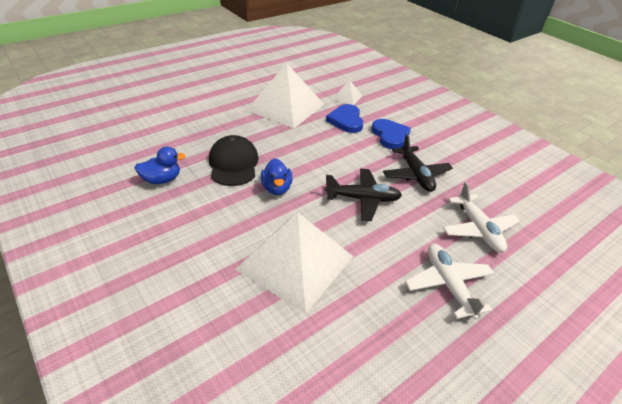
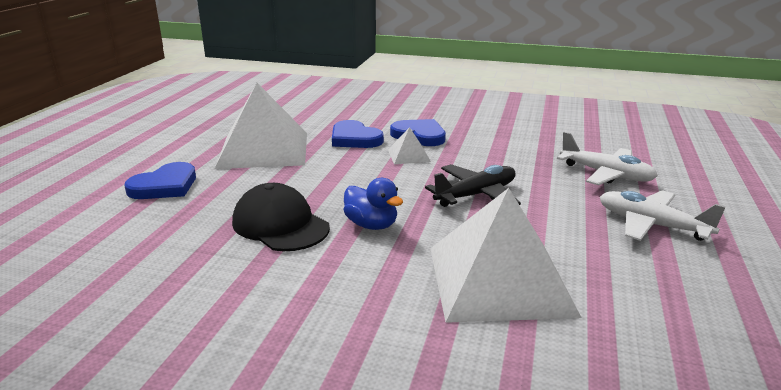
camera: 35 degrees left, 15 degrees down
(162, 180) = (200, 283): blue duck -> none
(211, 111) = (165, 186): none -> blue heart
(347, 97) = (324, 119): white pyramid -> white pyramid (409, 155)
(415, 174) = (492, 156): black plane -> none

